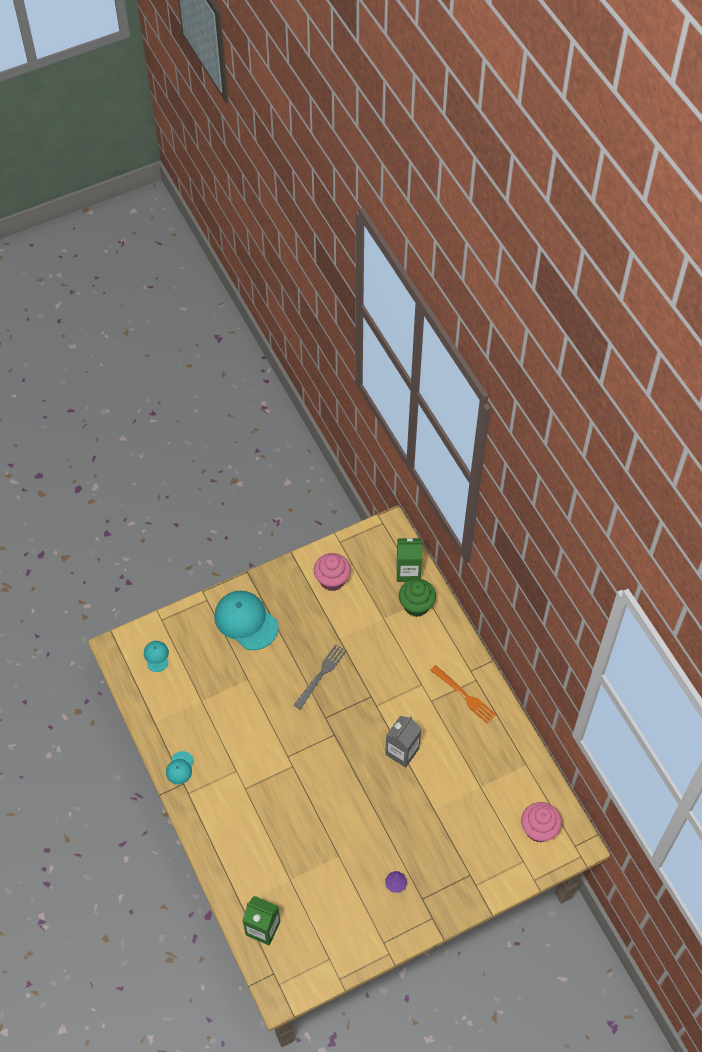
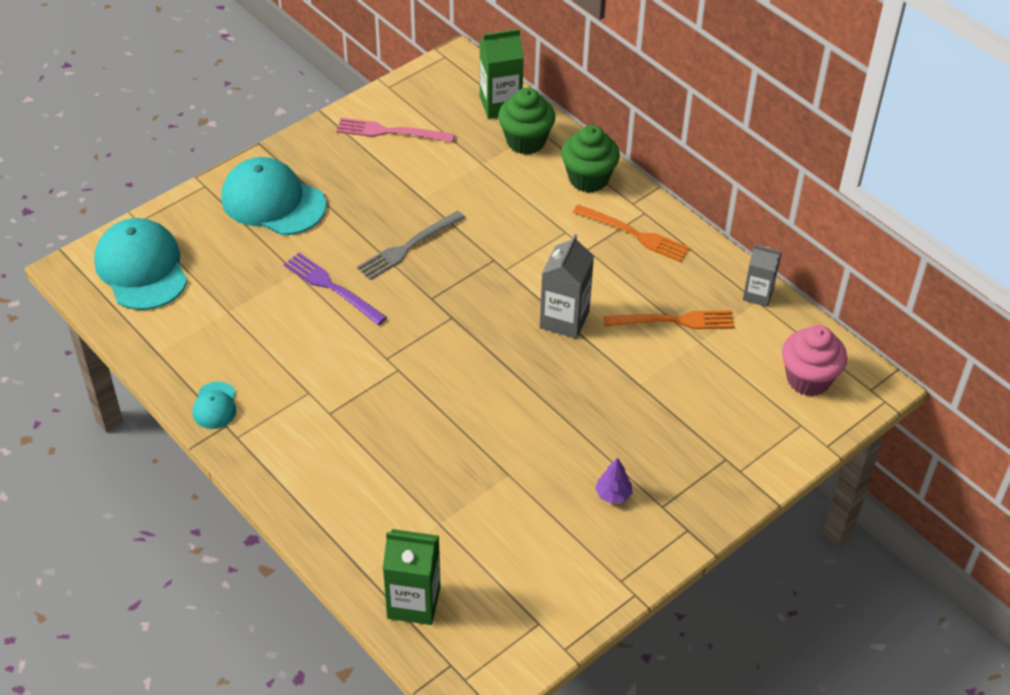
camera: 15 degrees left, 10 degrees down
(156, 656) = (141, 268): turquoise cap -> turquoise cap, size x2.10
(267, 696) = (332, 287): none -> purple fork
(321, 675) = (408, 246): grey fork -> grey fork turned 150 degrees counterclockwise
(332, 580) = (391, 132): pink cupcake -> pink fork
(448, 645) = (588, 178): none -> green cupcake
(469, 768) = (674, 321): none -> orange fork
(528, 759) = (758, 294): none -> grey carton

